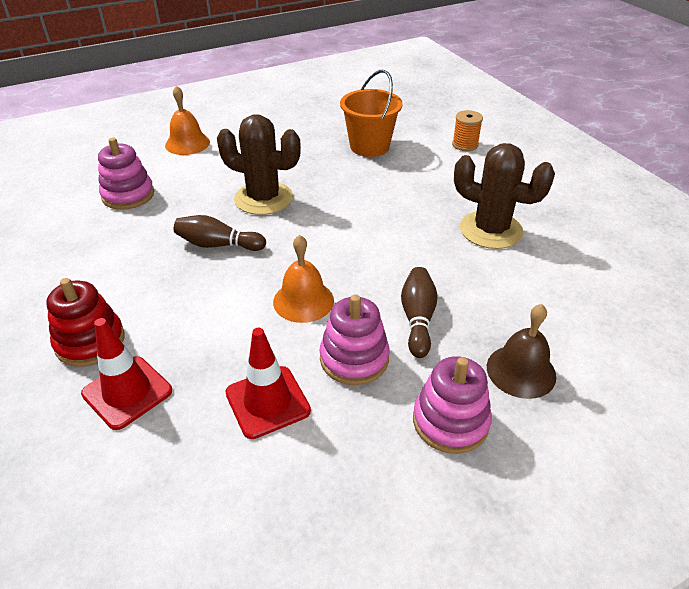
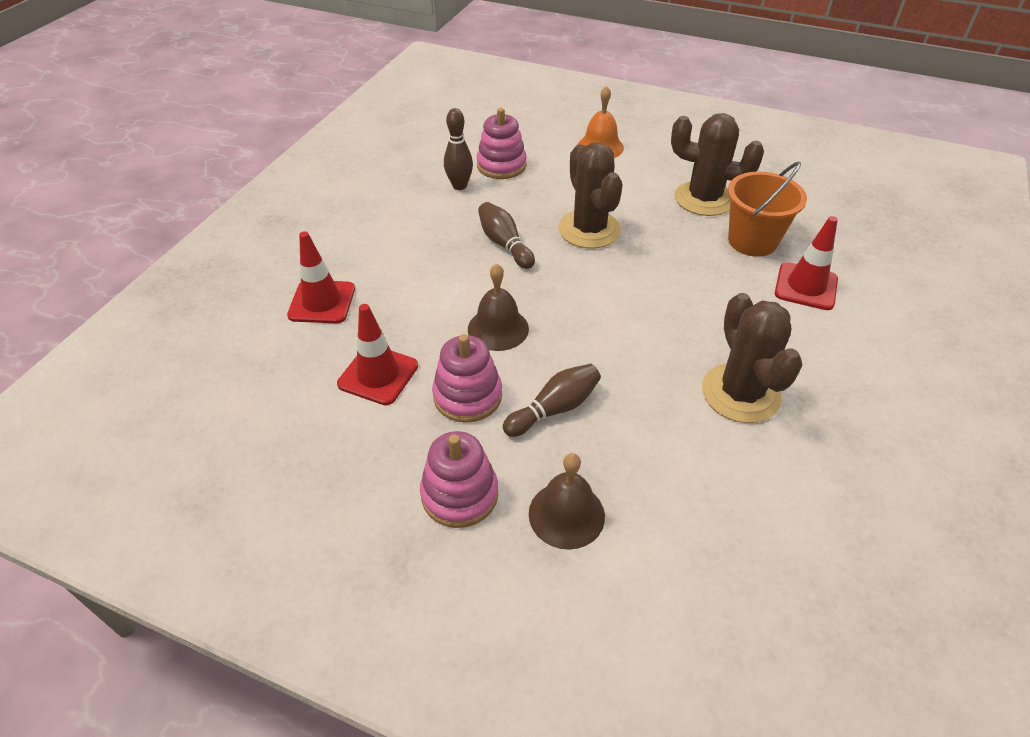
camera: 50 degrees right, 5 degrees up
(90, 342) = (346, 255): red stacking toy -> none
(114, 228) = (459, 186): none -> brown bowling pin
(303, 301) = (498, 328): orange bell -> brown bell
(306, 139) = (704, 199): none -> brown cactus
(432, 153) = (806, 286): none -> red traffic cone
(465, 145) = (858, 300): orange spool -> none

